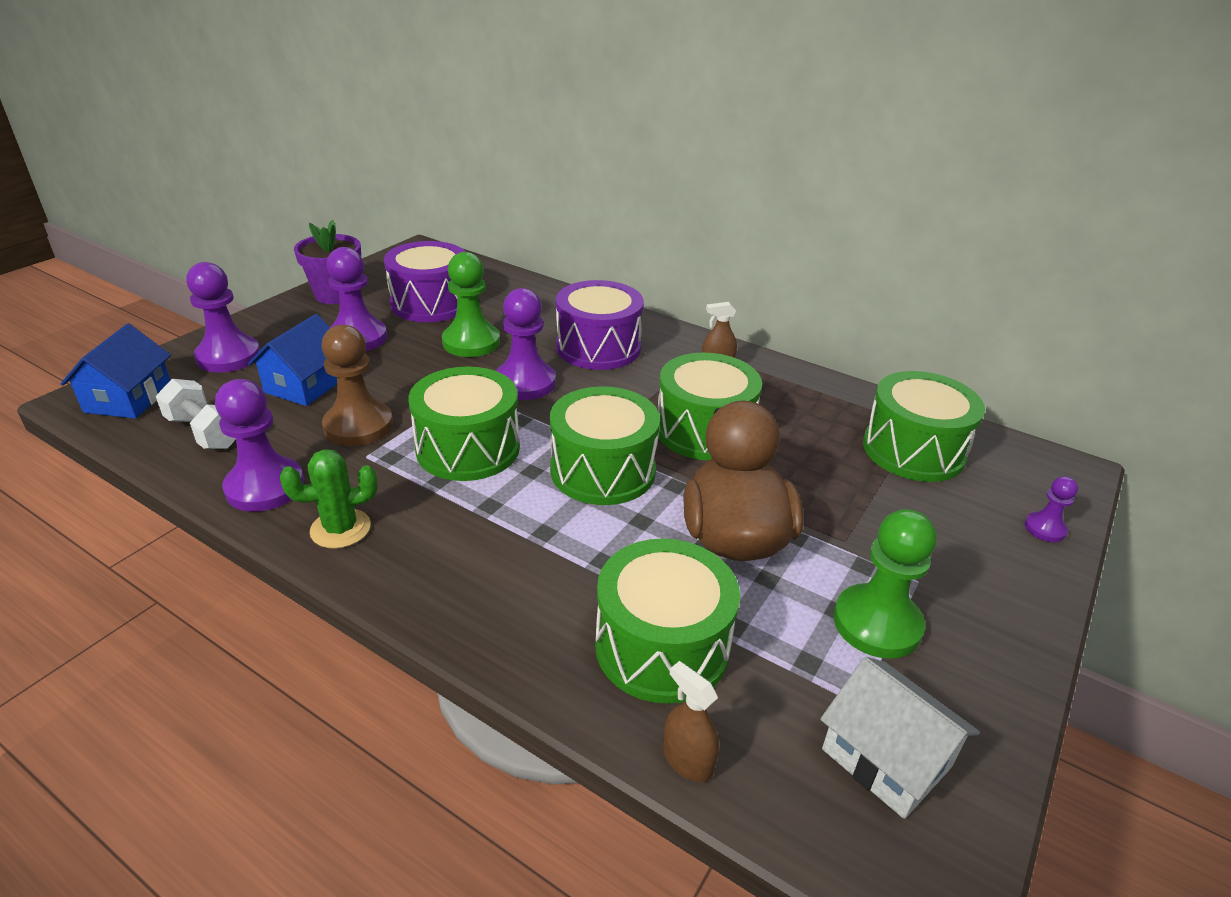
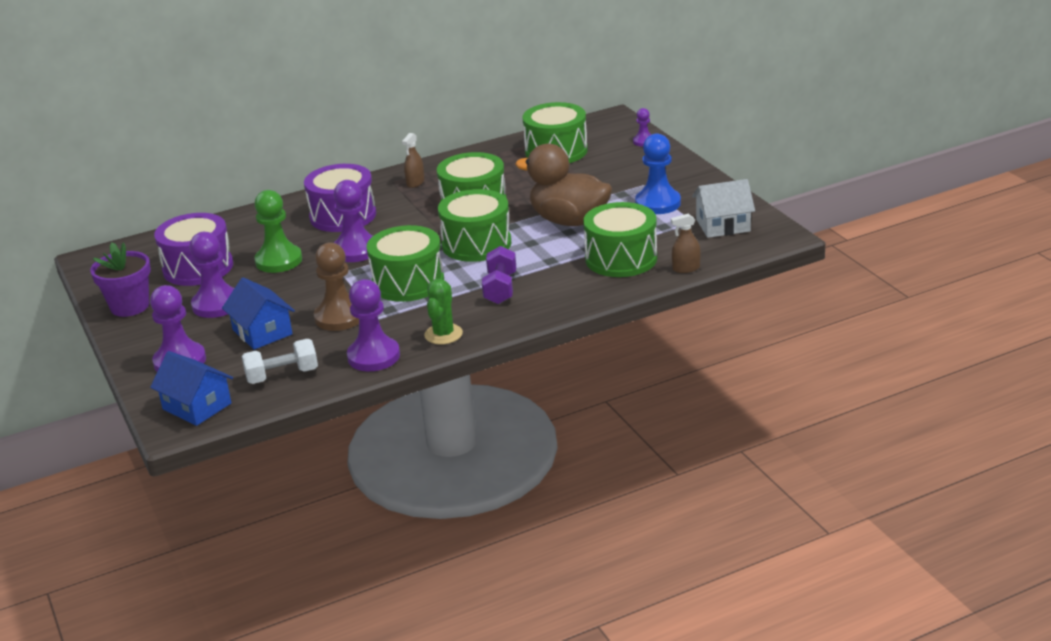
camera: 55 degrees left, 5 degrees down
(492, 538) = (500, 289): none -> purple dumbbell
(877, 623) = (658, 203): green pawn -> blue pawn

